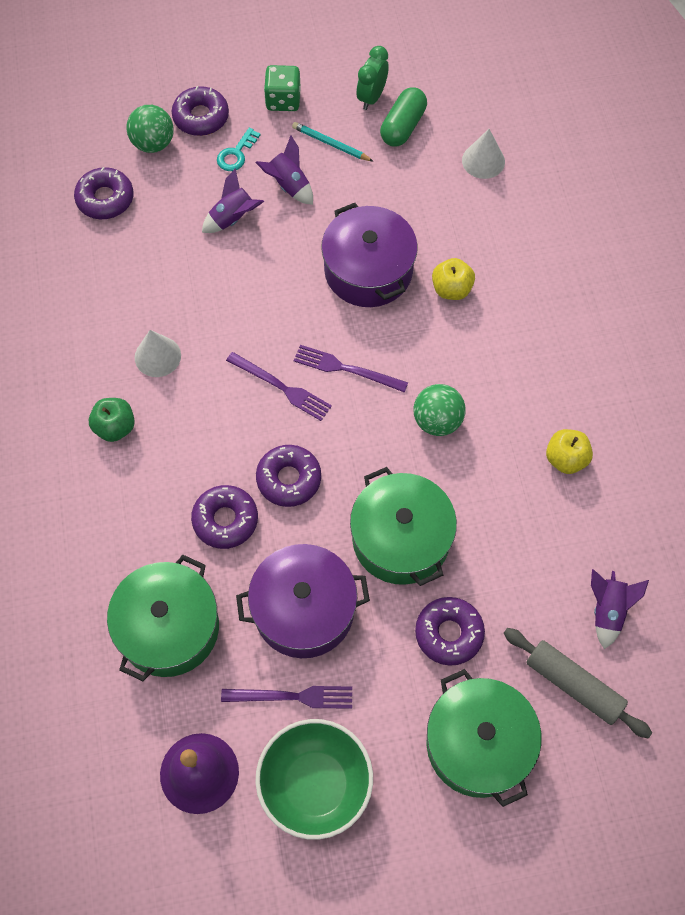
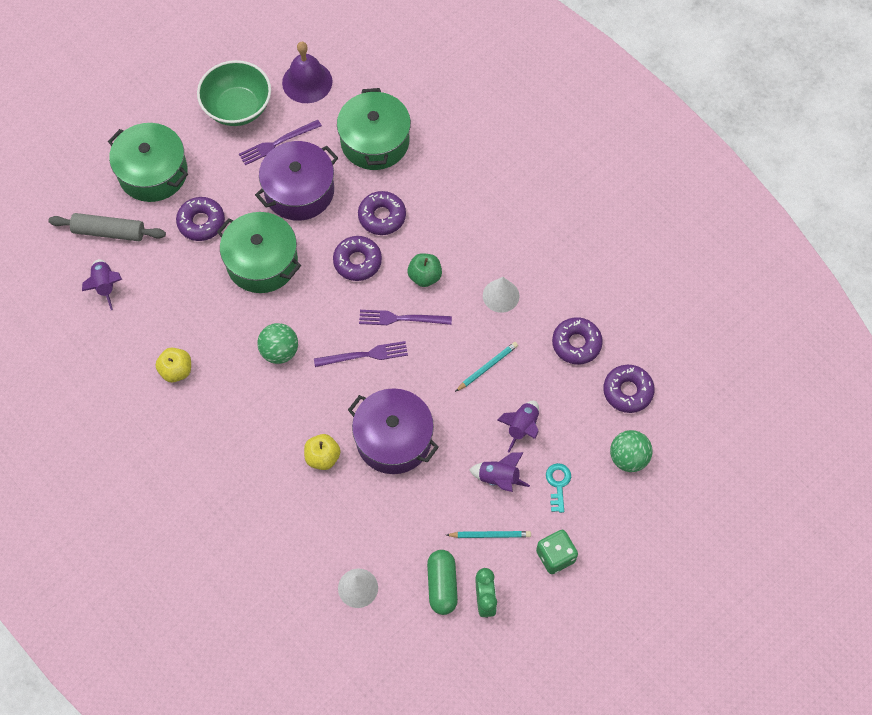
camera: 150 degrees right, 0 degrees up
(115, 427) = (494, 235): green apple -> green apple (425, 276)
(201, 117) = (609, 502): purple donut -> purple donut (576, 344)
(225, 291) = (487, 367): none -> turquoise pencil

